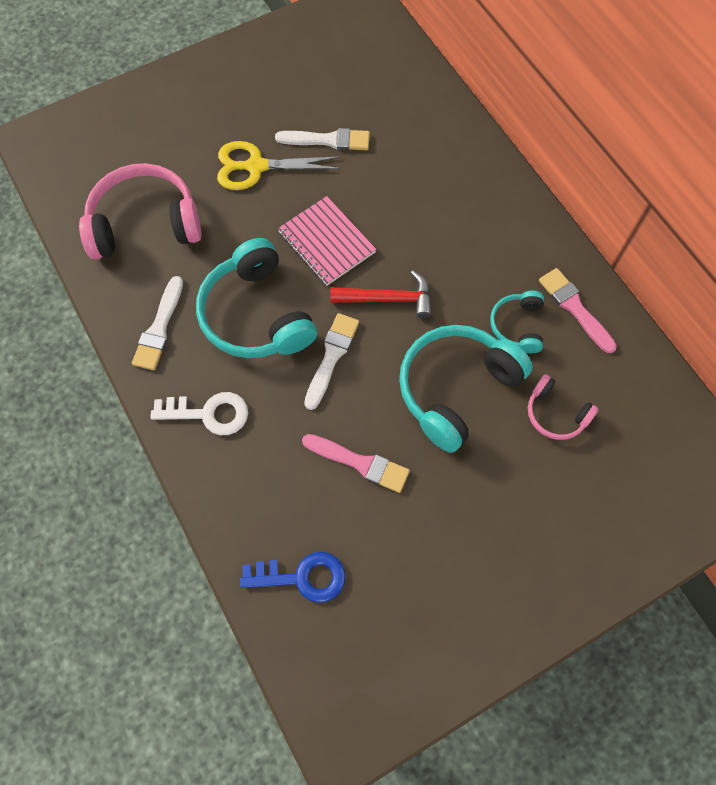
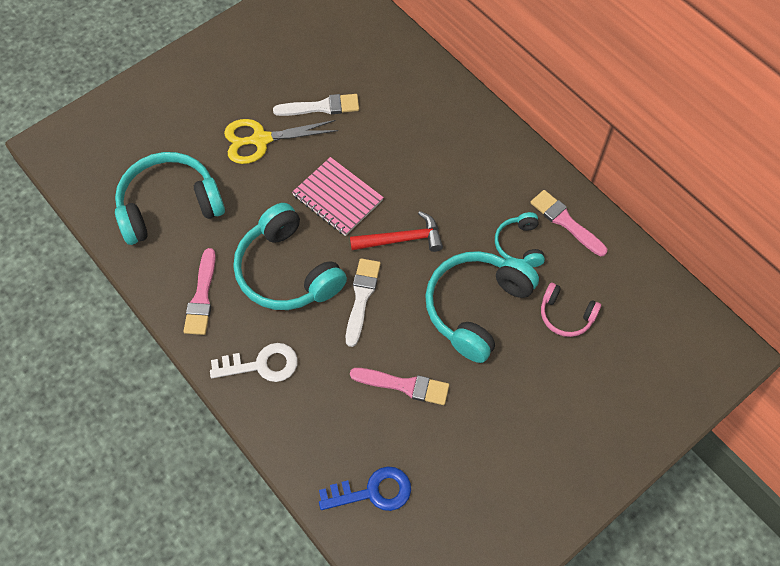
camera: 10 degrees left, 5 degrees down
(145, 224) = (169, 206): pink headphones -> turquoise headphones
(159, 327) = (202, 296): white brush -> pink brush

